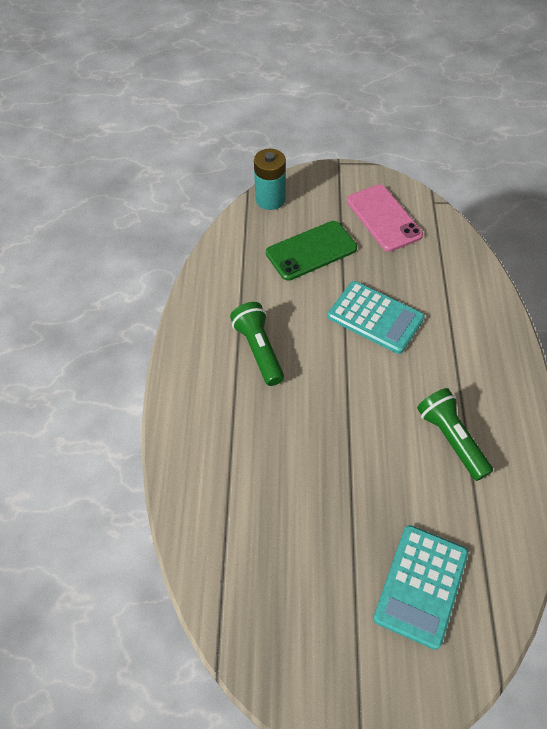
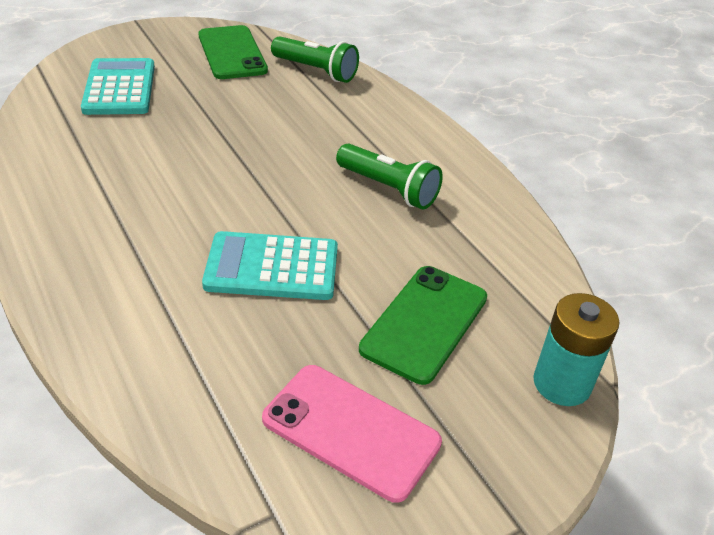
camera: 145 degrees right, 15 degrees down
(278, 609) = (232, 53): none -> green phone
(451, 439) = (121, 180): green flashlight -> green flashlight (316, 71)

